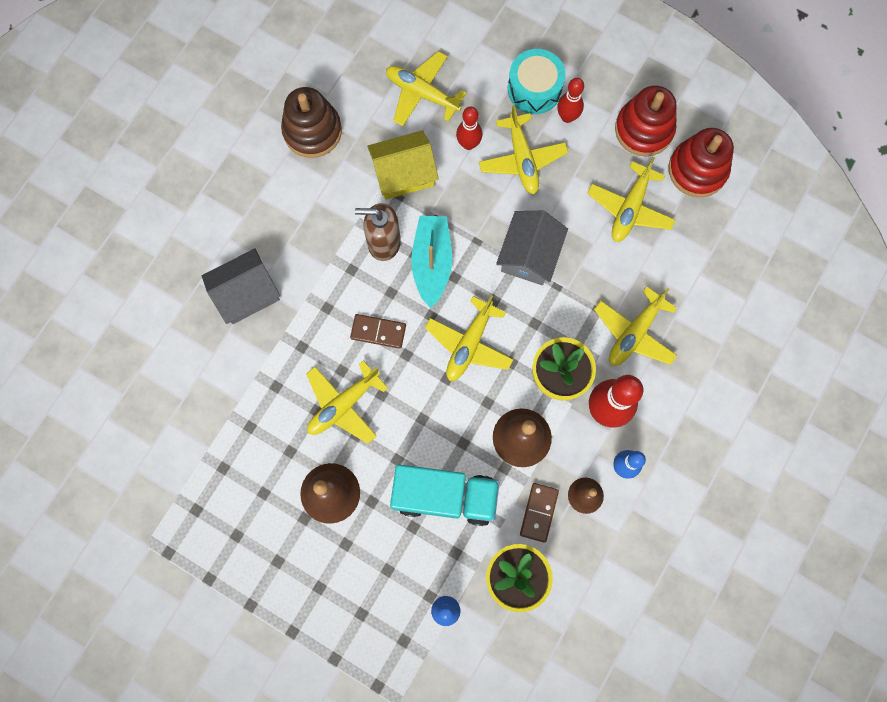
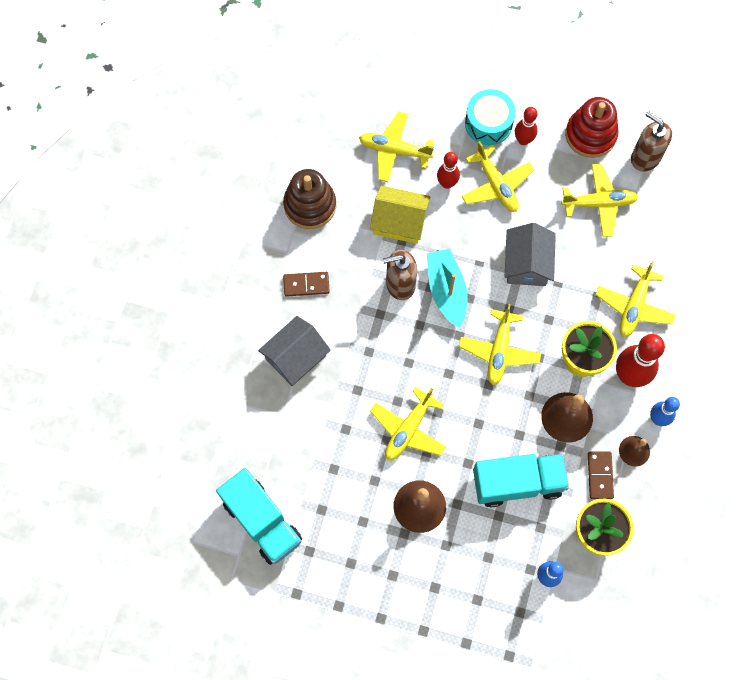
camera: 15 degrees left, 5 degrees down
(155, 463) = (262, 521): none -> turquoise truck
(378, 331) = (419, 360): brown domino -> brown domino (306, 284)
(404, 173) = (399, 222): yellow house -> yellow house turned 45 degrees clockwise
(630, 208) = (599, 203): yellow plane -> yellow plane turned 105 degrees counterclockwise
(697, 170) = (645, 157): red stacking toy -> brown soap dispenser

